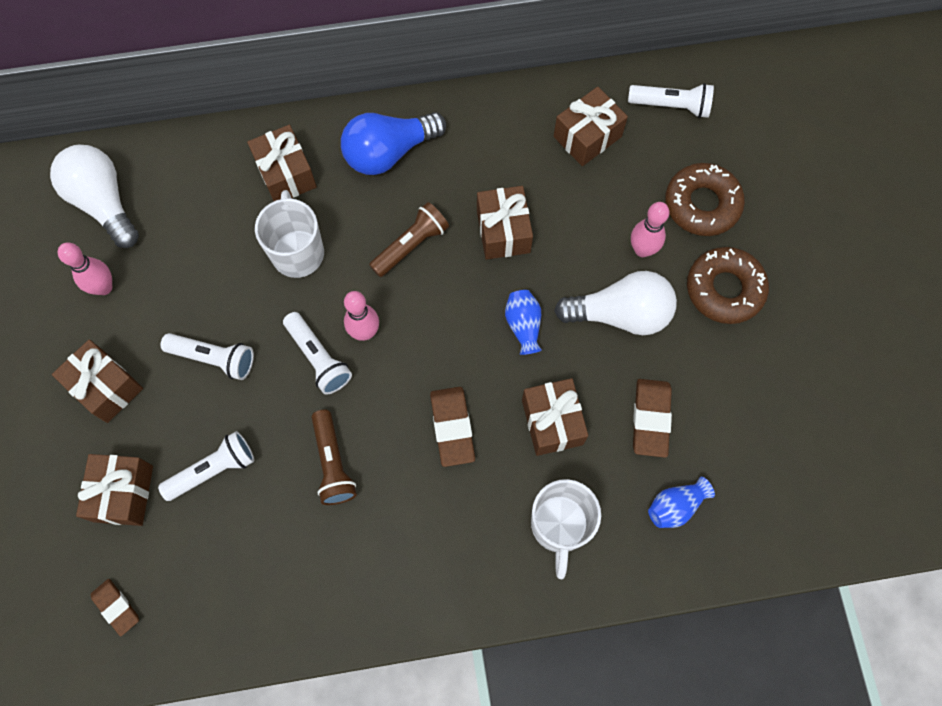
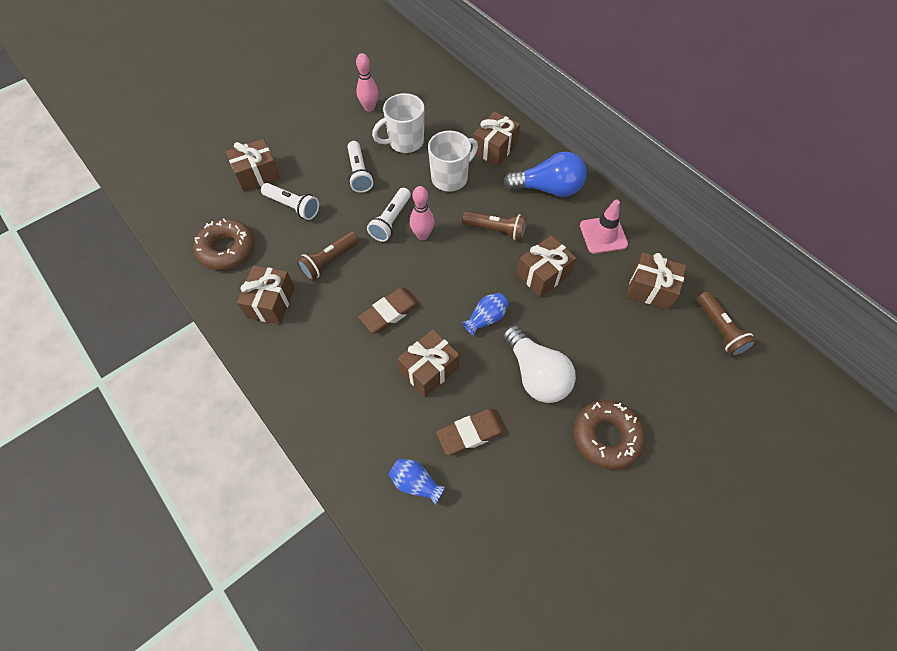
camera: 60 degrees right, 10 degrees down
(103, 202) = (418, 83): white light bulb -> none
(106, 387) = (313, 137): brown gift -> brown gift (271, 302)
(116, 607) = (191, 204): brown eraser -> none
(389, 152) = (548, 188): blue light bulb -> blue light bulb turned 150 degrees clockwise
(491, 137) = (603, 235): none -> pink traffic cone
(559, 526) = (358, 410): white mug -> white mug (405, 142)
(642, 250) = (594, 365): pink bowling pin -> none
(671, 106) = (720, 329): white flashlight -> brown flashlight
(702, 204) = (661, 388): brown donut -> brown donut (227, 249)

